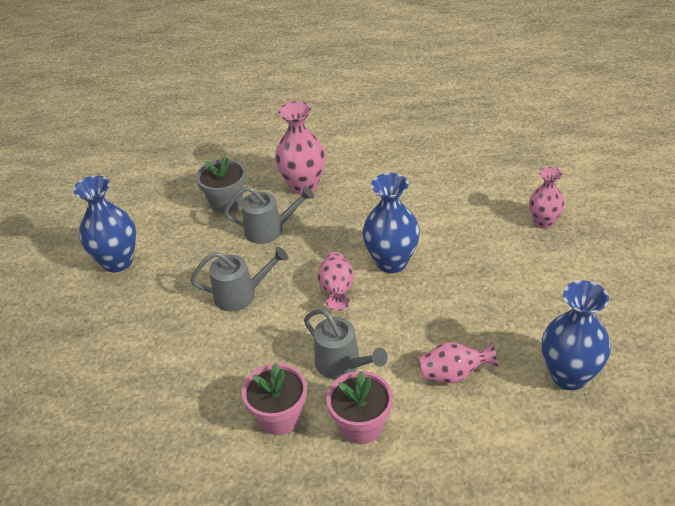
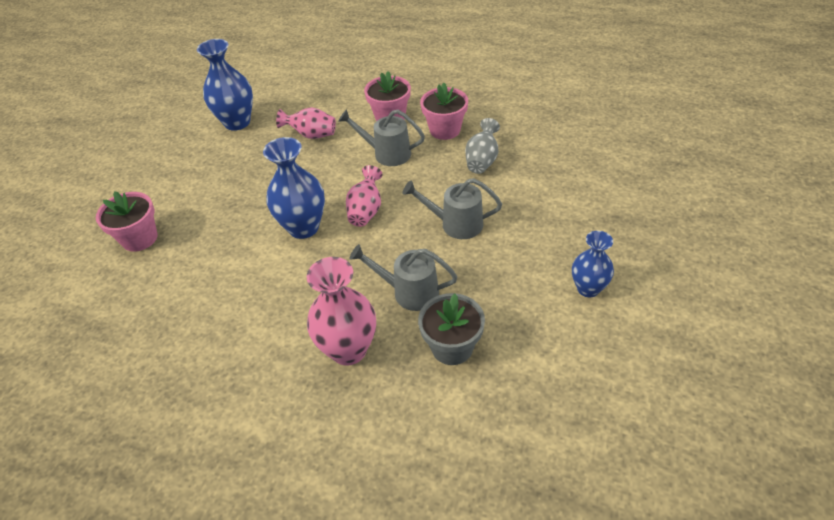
camera: 165 degrees left, 5 degrees up
(117, 262) = (588, 288): blue vase -> blue vase, size x0.64
(224, 377) = (482, 160): none -> grey vase
(343, 365) = (387, 153): grey watering can -> grey watering can turned 45 degrees counterclockwise
(543, 222) = (139, 238): pink vase -> pink flower pot

